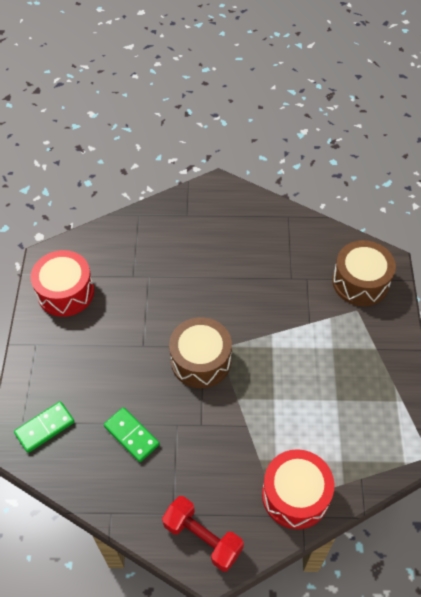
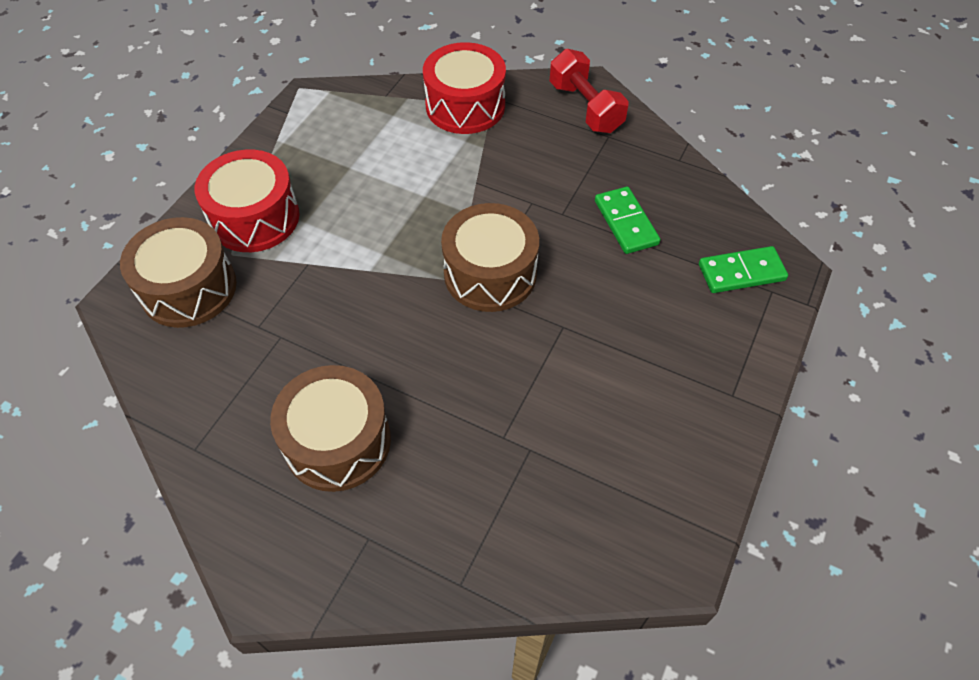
camera: 155 degrees left, 0 degrees up
(65, 292) = (659, 468): red drum -> red drum (255, 218)
(226, 244) = (337, 441): none -> brown drum

